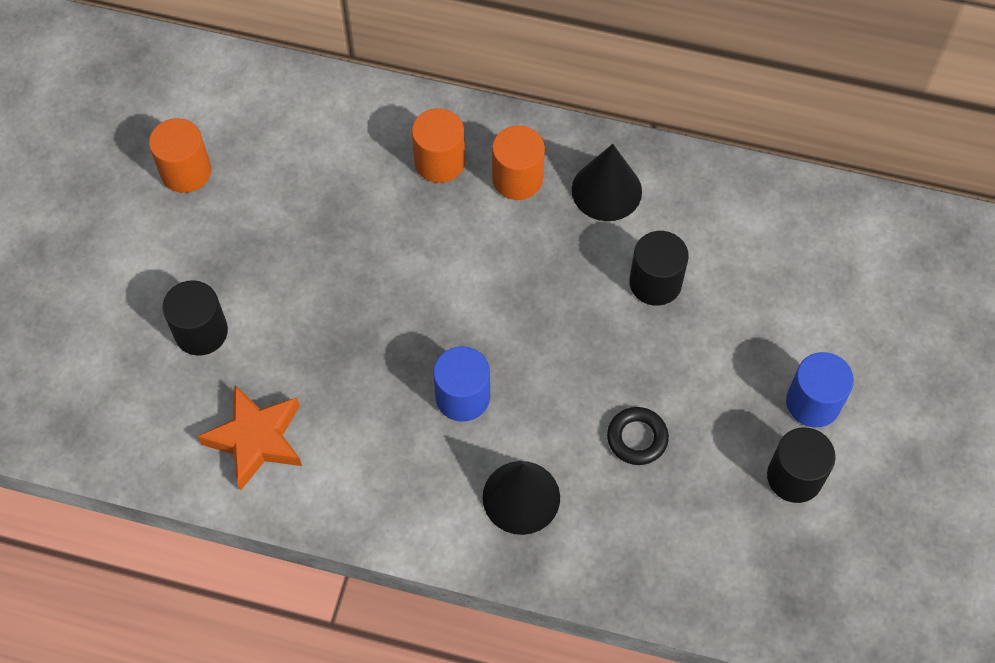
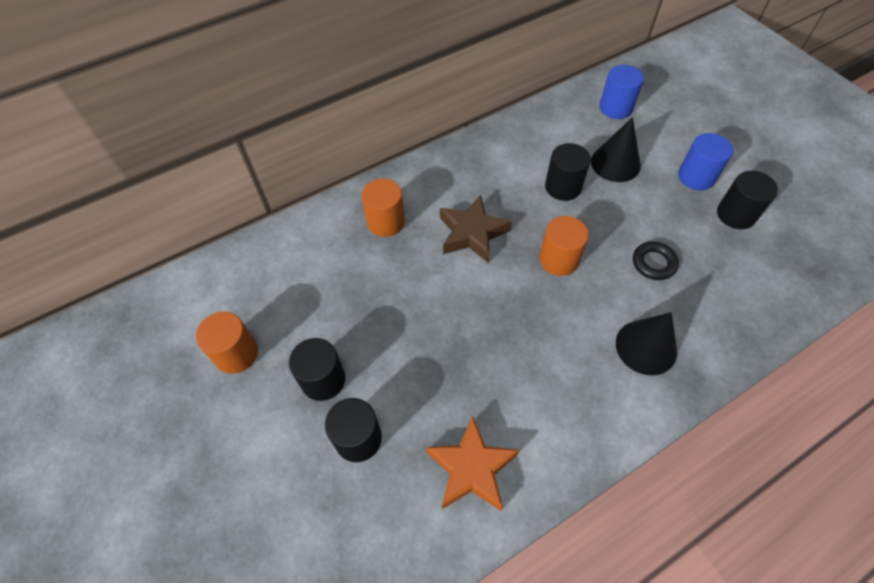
camera: 45 degrees left, 5 degrees down
(226, 259) = (323, 380): none -> black cylinder
(462, 397) = (550, 325): blue cylinder -> blue cylinder (615, 108)
(504, 247) = (472, 233): none -> brown star
(517, 179) = (436, 197): orange cylinder -> orange cylinder (558, 259)
(606, 190) = (486, 166): black cone -> black cone (615, 163)

